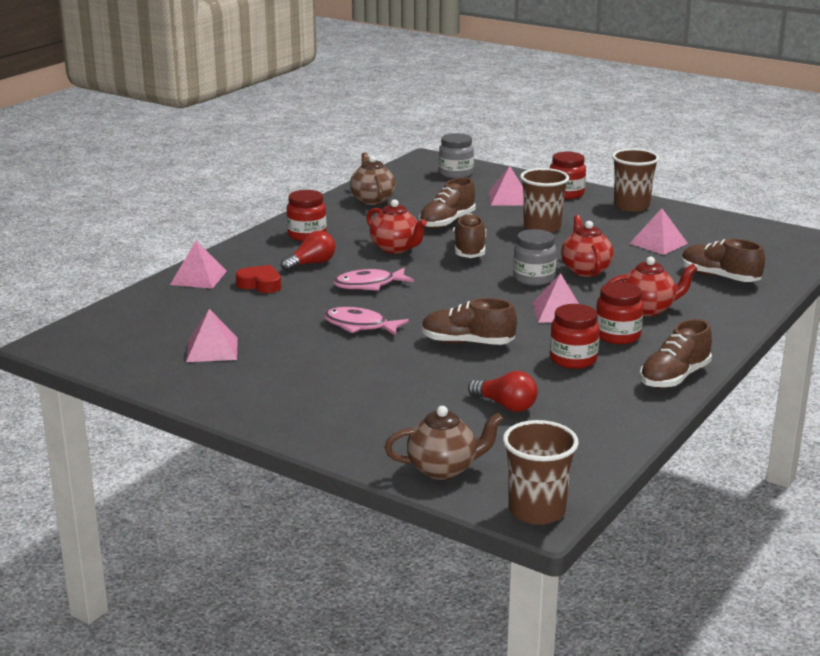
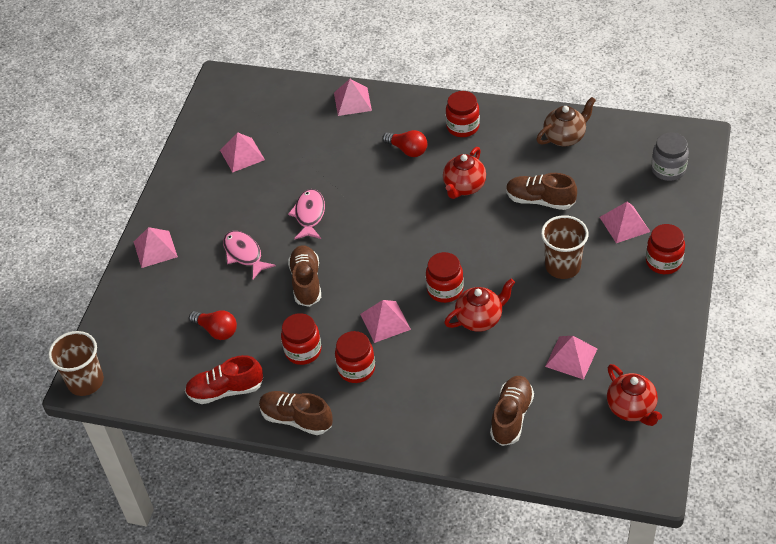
camera: 75 degrees right, 25 degrees up
(260, 284) = (356, 137): red heart -> none
(325, 428) = (155, 249): none -> pink pyramid
(369, 285) = (383, 195): pink fish -> pink fish (244, 254)
(443, 469) = (122, 322): brown teapot -> none
(469, 250) = (484, 233): brown shoe -> none
(505, 405) = (216, 330): red light bulb -> red light bulb turned 75 degrees counterclockwise
(533, 278) = (445, 290): grey jar -> red jar
(608, 413) = (226, 390): none -> red shoe
(631, 206) = (659, 318): brown cup -> none
(648, 309) = (416, 378): red teapot -> red teapot (631, 408)

